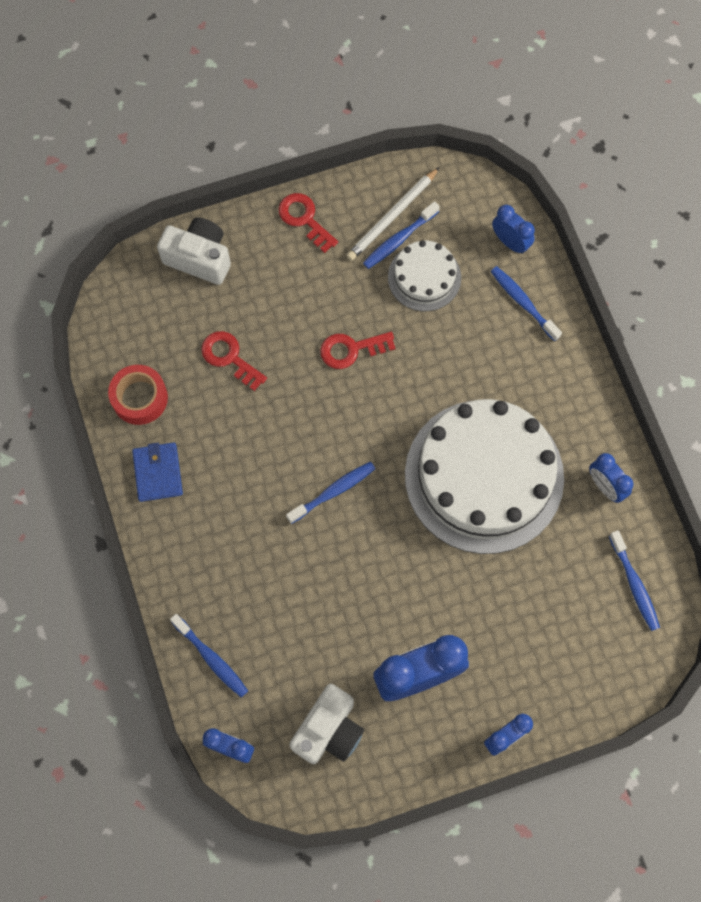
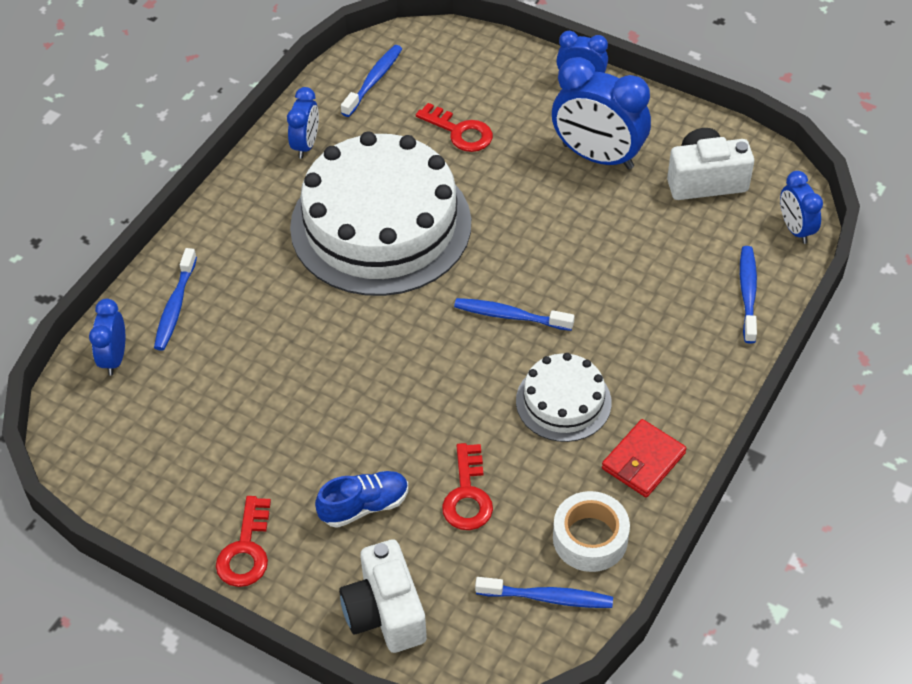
camera: 130 degrees left, 20 degrees down
(139, 398) = (590, 538): red tape -> white tape
(158, 473) = (643, 461): blue wallet -> red wallet
(275, 298) = (364, 506): none -> blue shoe
(351, 349) = (356, 402): red key -> red key (460, 132)
(392, 216) = (171, 474): white pencil -> none
(399, 240) = (195, 449): blue toothbrush -> blue toothbrush (548, 597)
(424, 277) = (219, 399): white cake -> white cake (563, 401)

